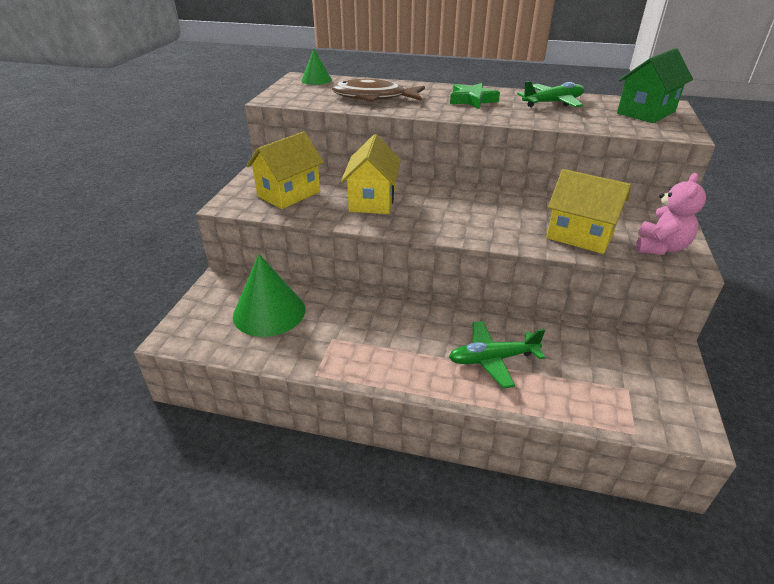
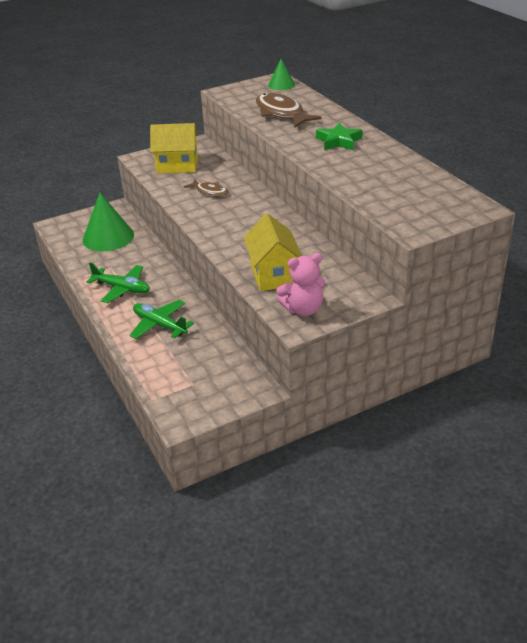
camera: 50 degrees right, 0 degrees up
(372, 200) = (210, 191): yellow house -> brown fish
(553, 103) = (390, 167): green plane -> green plane (122, 289)
(646, 112) = (438, 205): green house -> none

